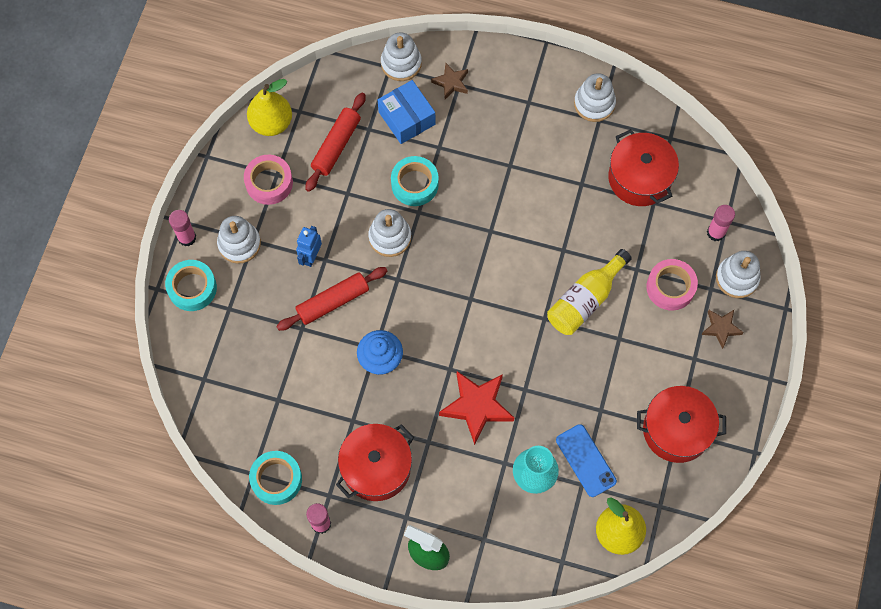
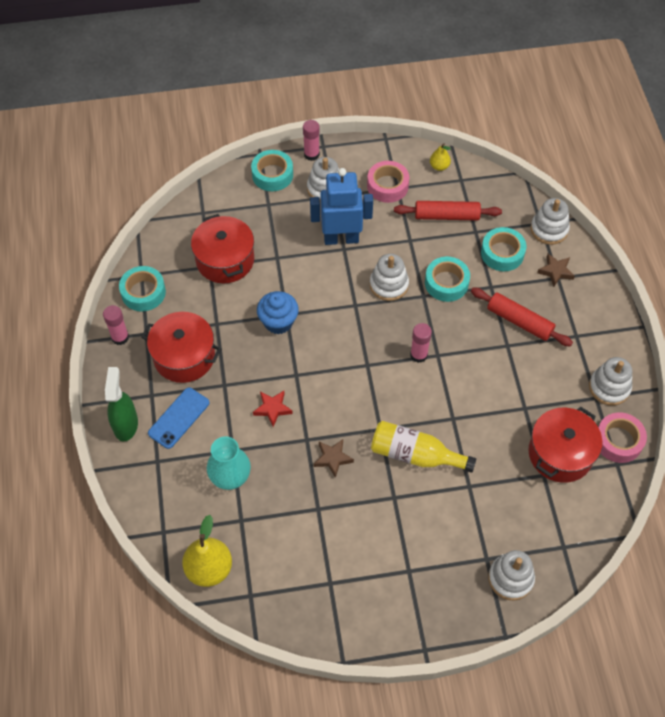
camera: 65 degrees right, 10 degrees down
(271, 123) = (439, 166): yellow pear -> yellow pear, size x0.53
(311, 256) = (341, 238): blue robot -> blue robot, size x1.85
(333, 301) = (311, 269): red rolling pin -> red rolling pin (519, 321)
(406, 118) = (502, 253): blue box -> turquoise tape
(477, 407) = (272, 409): red star -> red star, size x0.56
(586, 460) = (264, 515): blue phone -> blue phone (179, 418)
(670, 287) = (467, 522): pink tape -> pink tape (618, 441)
(676, 430) = (330, 581): red pot -> red pot (225, 260)
(716, 233) = (546, 541): pink glue stick -> pink glue stick (418, 355)
(721, 328) = (451, 583): brown star -> brown star (332, 458)

